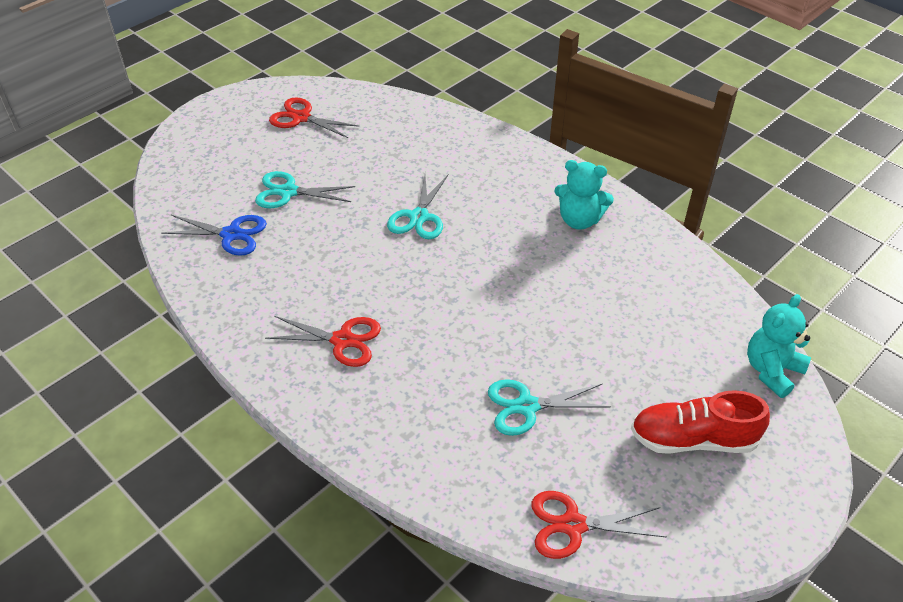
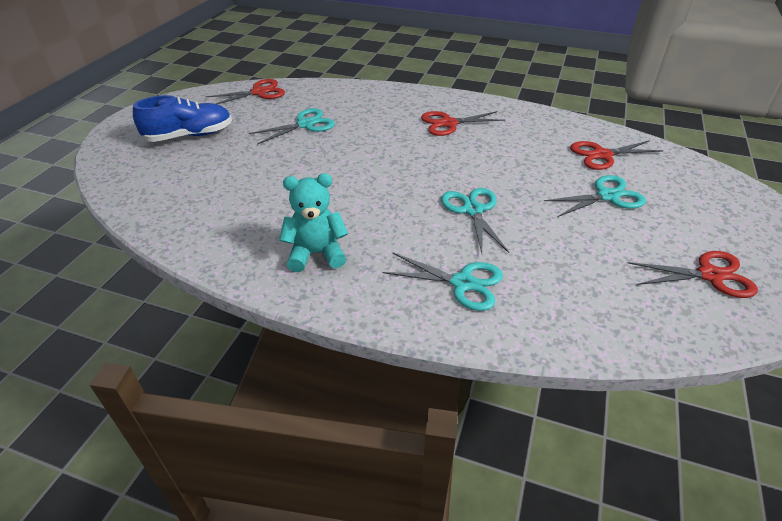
camera: 155 degrees right, 5 degrees down
(231, 234) = (602, 155): blue scissors -> red scissors
(478, 164) = (462, 283): none -> turquoise scissors
(693, 439) = (189, 136): red shoe -> blue shoe
(771, 371) = (122, 183): turquoise teddy bear -> none

